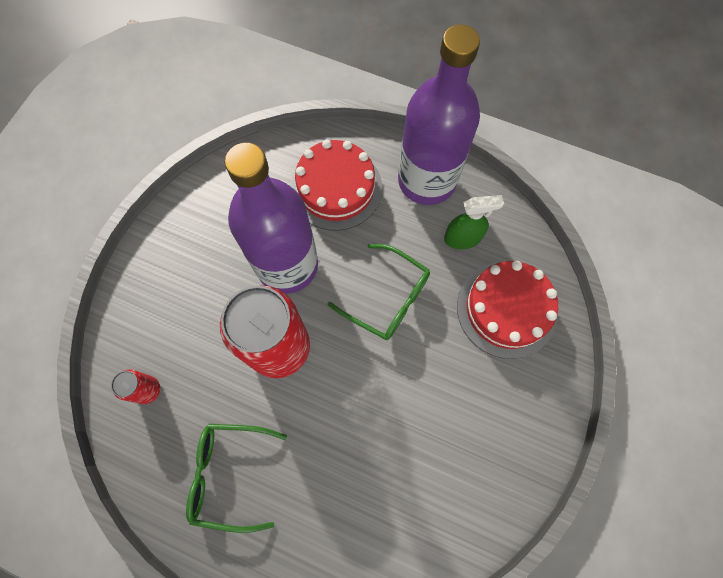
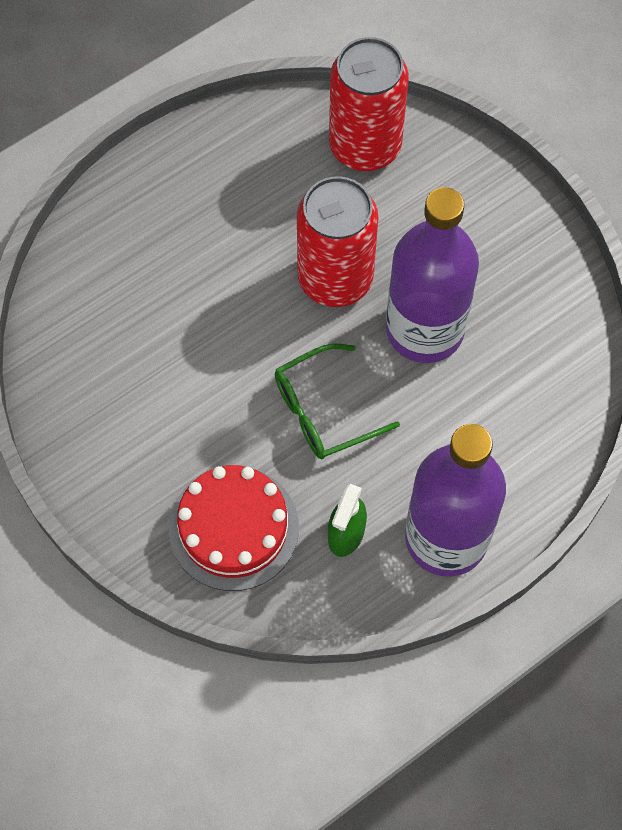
camera: 120 degrees right, 5 degrees down
(147, 390) = (365, 146): red can -> red can, size x2.31
(229, 474) = (238, 181): green glasses -> none
(336, 188) = (495, 429): red cake -> none

